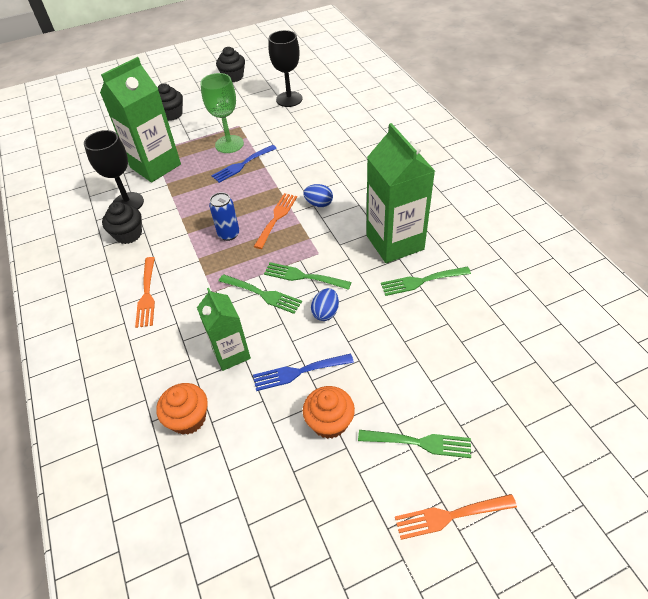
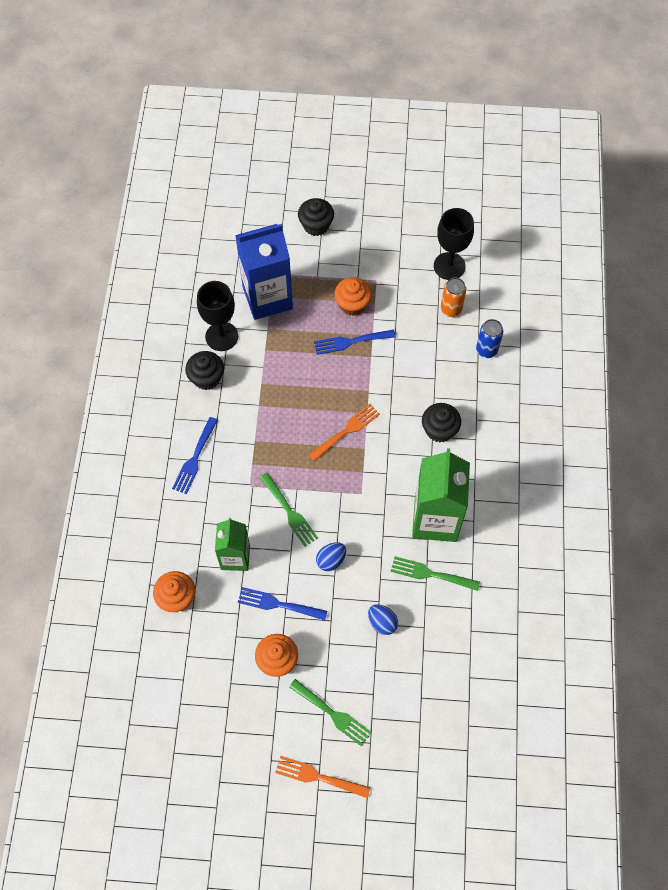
camera: 25 degrees right, 15 degrees up
(147, 295) = (195, 458): orange fork -> blue fork
(155, 166) = (267, 298): green carton -> blue carton
(229, 144) = (352, 304): green goblet -> orange cupcake
(229, 234) = (294, 427): blue can -> blue can (486, 350)
(233, 77) = (409, 195): black cupcake -> black cupcake (439, 430)
(303, 276) = (333, 512): green fork -> none
(308, 119) = (451, 309): none -> orange can
(319, 204) = (395, 434): blue egg -> blue egg (382, 622)

